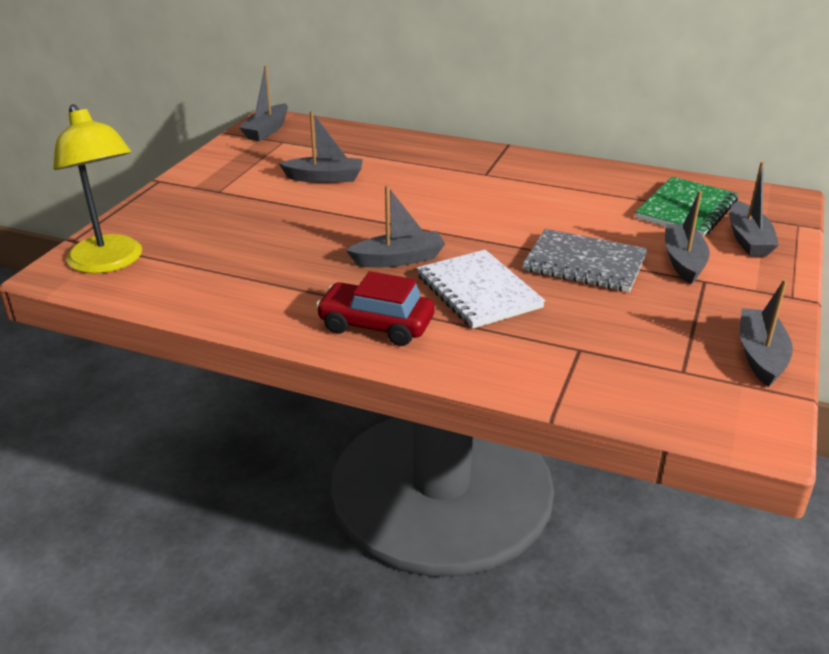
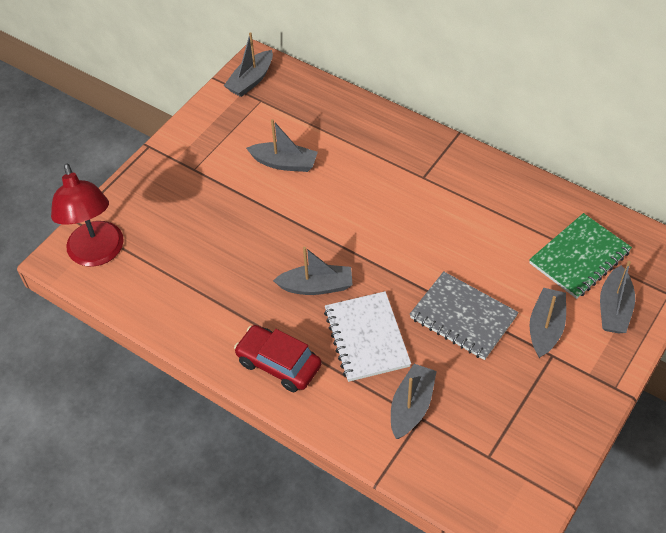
camera: 15 degrees right, 20 degrees up
(109, 263) = (98, 254): yellow lamp -> red lamp
(760, 356) = (555, 451): grey boat -> grey boat (411, 406)

